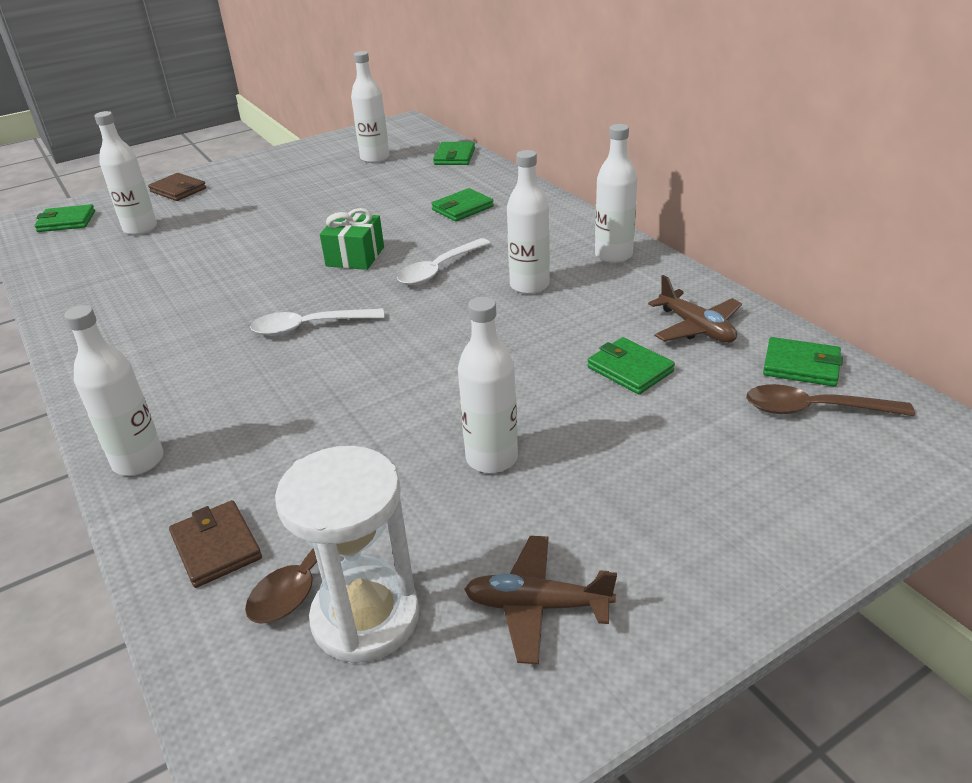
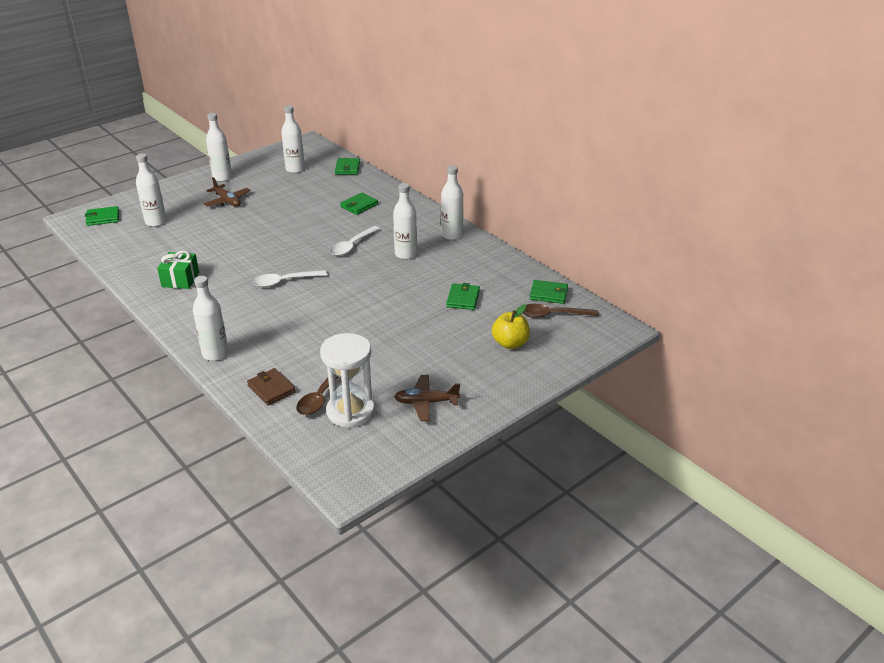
camera: 10 degrees left, 0 degrees up
(178, 190) = (169, 194): brown wallet -> none
(355, 256) = (300, 238): green gift -> green gift (180, 279)
(492, 458) = (397, 344): white bottle -> white bottle (222, 178)
(630, 369) = (463, 299): green wallet -> green wallet turned 60 degrees clockwise
(696, 328) = (497, 276): brown plane -> brown plane (227, 201)
(727, 468) = (510, 343): none -> yellow apple

